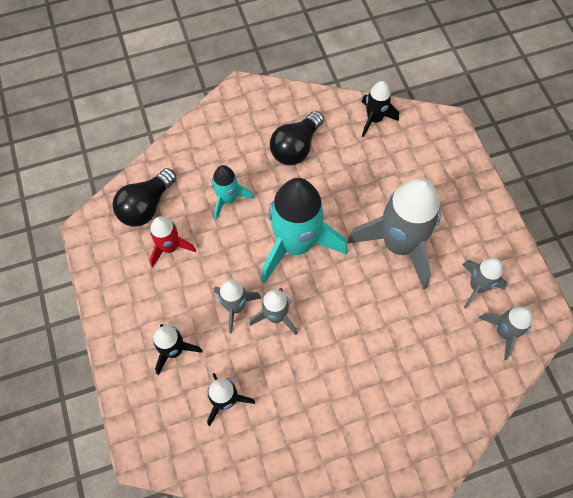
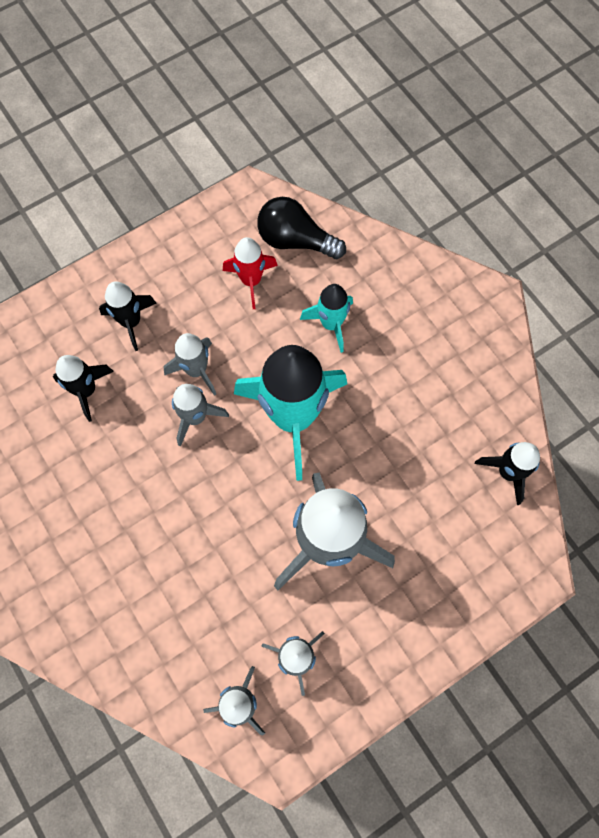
camera: 75 degrees right, 5 degrees up
(296, 147) = (429, 383): black light bulb -> none

